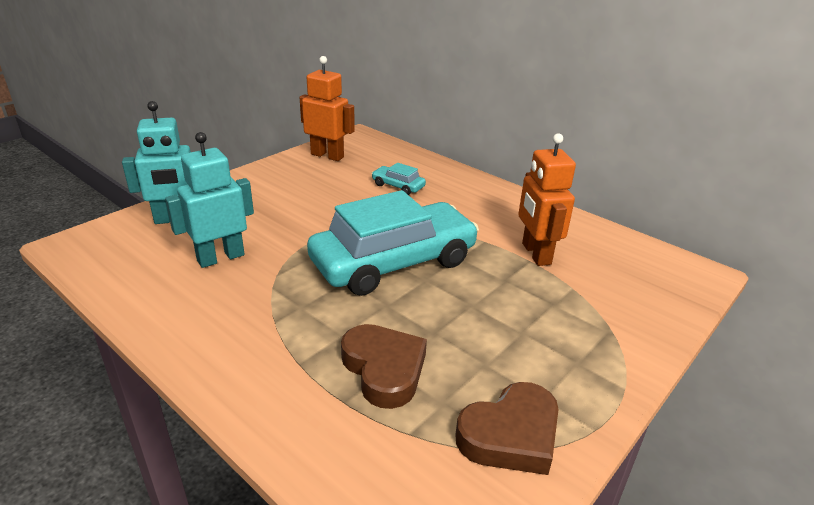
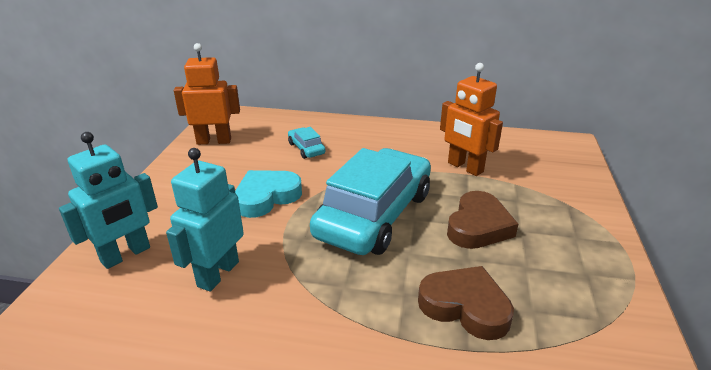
camera: 30 degrees left, 0 degrees up
(319, 214) = (266, 197): none -> turquoise heart
(398, 186) = (306, 148): turquoise car -> turquoise car turned 60 degrees clockwise
(510, 435) = (597, 311): brown heart -> brown heart (478, 226)

